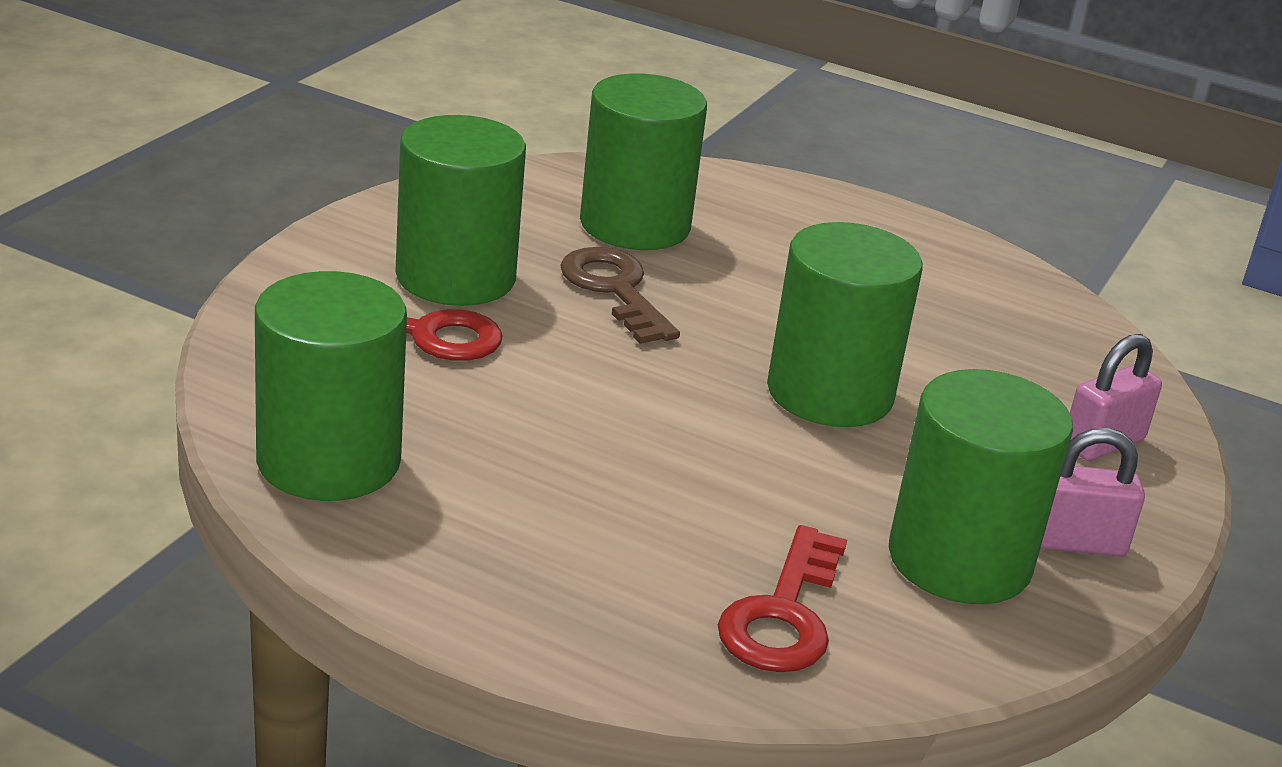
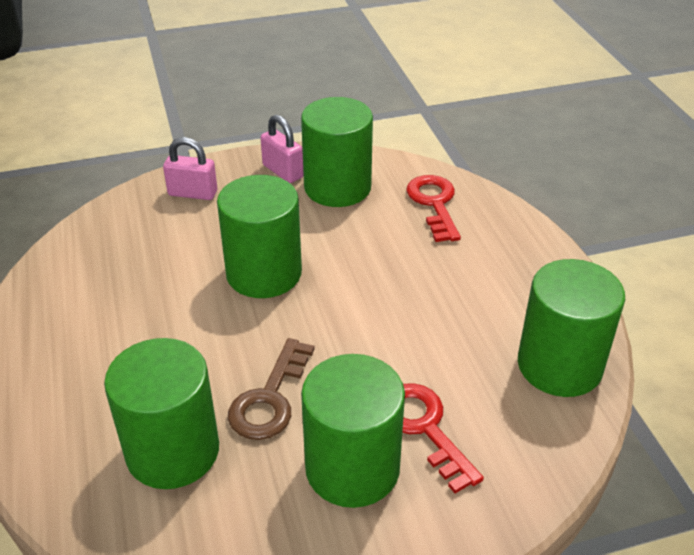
camera: 130 degrees left, 10 degrees up
(783, 614) = (434, 204): red key -> red key turned 75 degrees counterclockwise

